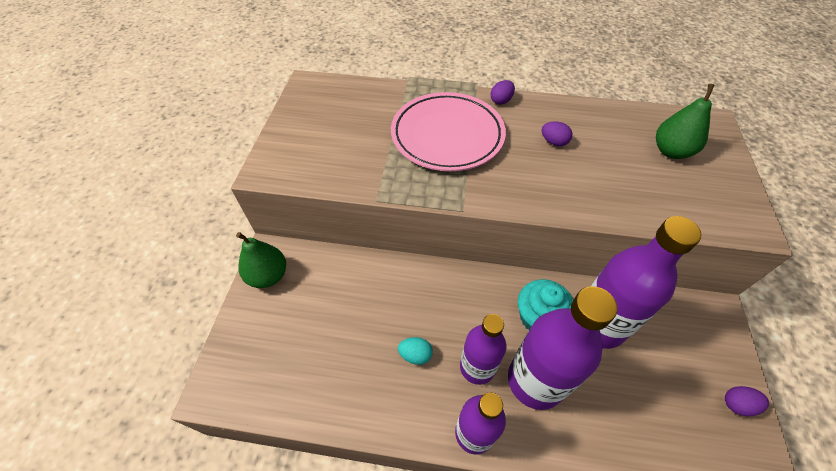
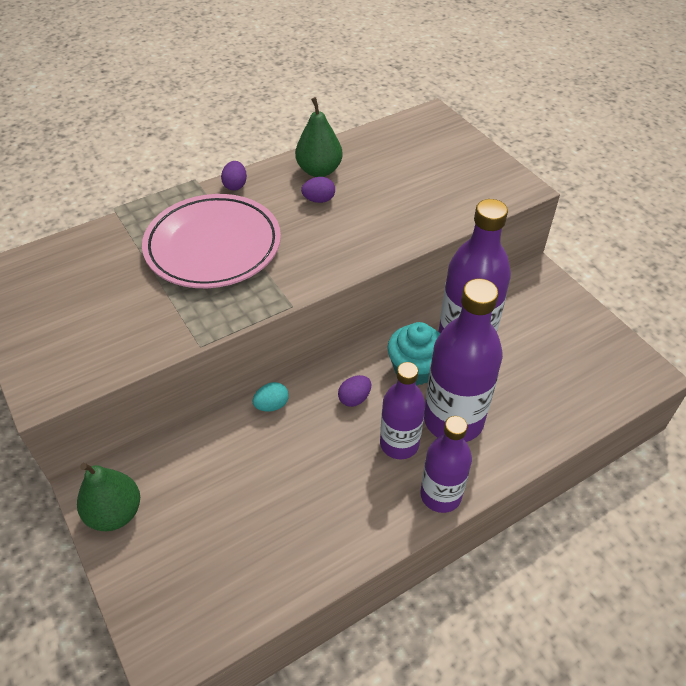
camera: 40 degrees left, 5 degrees down
(415, 355) = (338, 473): turquoise egg -> turquoise egg (272, 405)
(671, 151) = (420, 157): green pear -> green pear (319, 170)
(737, 404) = (598, 334): purple egg -> purple egg (354, 398)

